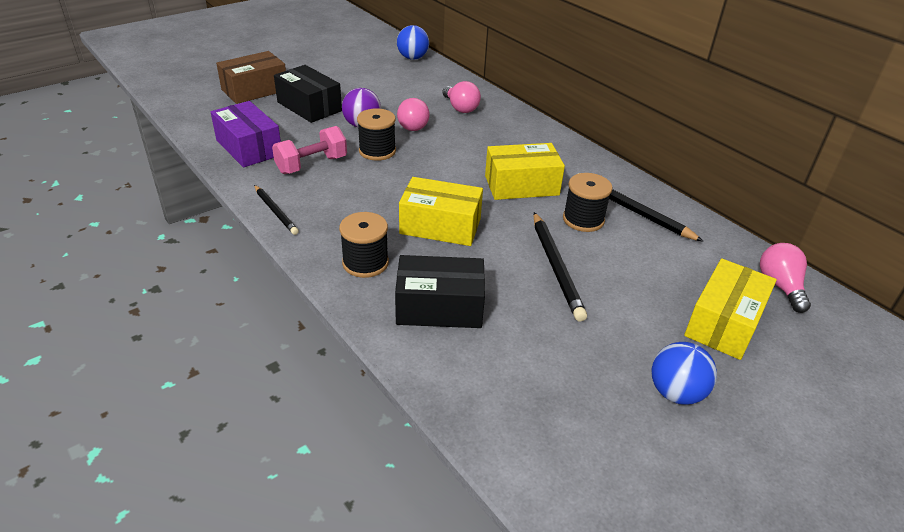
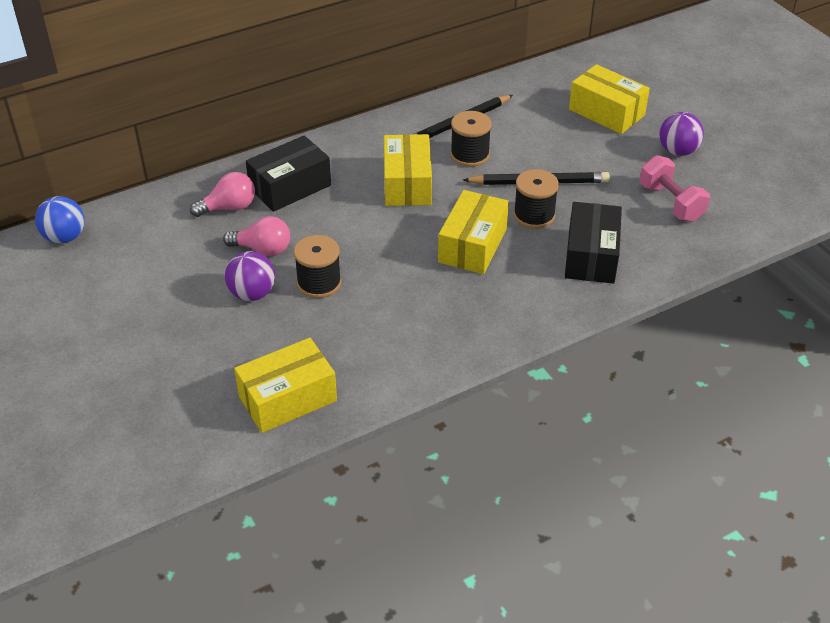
camera: 80 degrees left, 5 degrees up
(249, 147) = (287, 398): purple box -> yellow box
(255, 90) = (116, 403): brown box -> none
(275, 211) = (435, 367): black pencil -> none
(309, 106) = (187, 343): black box -> black box (290, 187)
(311, 165) = (341, 339): pink dumbbell -> pink dumbbell (671, 203)
(365, 263) = (529, 299): black spool -> black spool (534, 215)
(675, 392) = (677, 151): blue ball -> purple ball
(780, 286) = (565, 75): pink light bulb -> none

